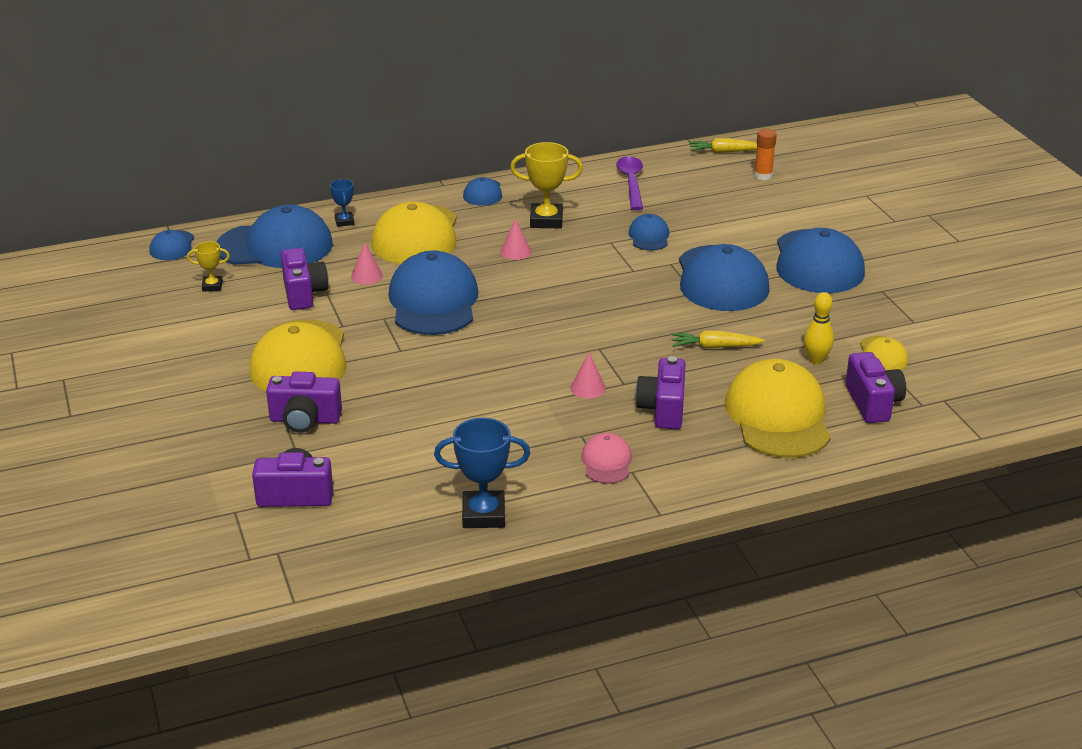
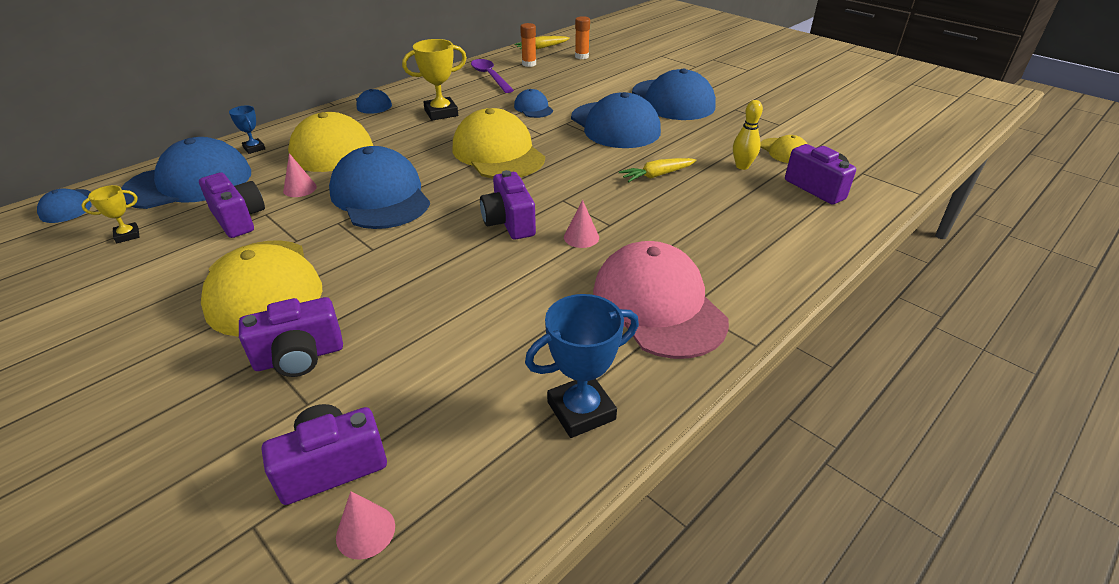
camera: 25 degrees left, 5 degrees up
(515, 251) = (431, 140): pink cone -> pink cone (365, 531)
(606, 462) = (658, 305): pink cap -> pink cap, size x2.07
(663, 409) = (663, 238): purple camera -> purple camera (509, 222)
(690, 174) = (529, 64): none -> orange glue stick
(778, 416) = (761, 218): yellow cap -> yellow cap (498, 153)

